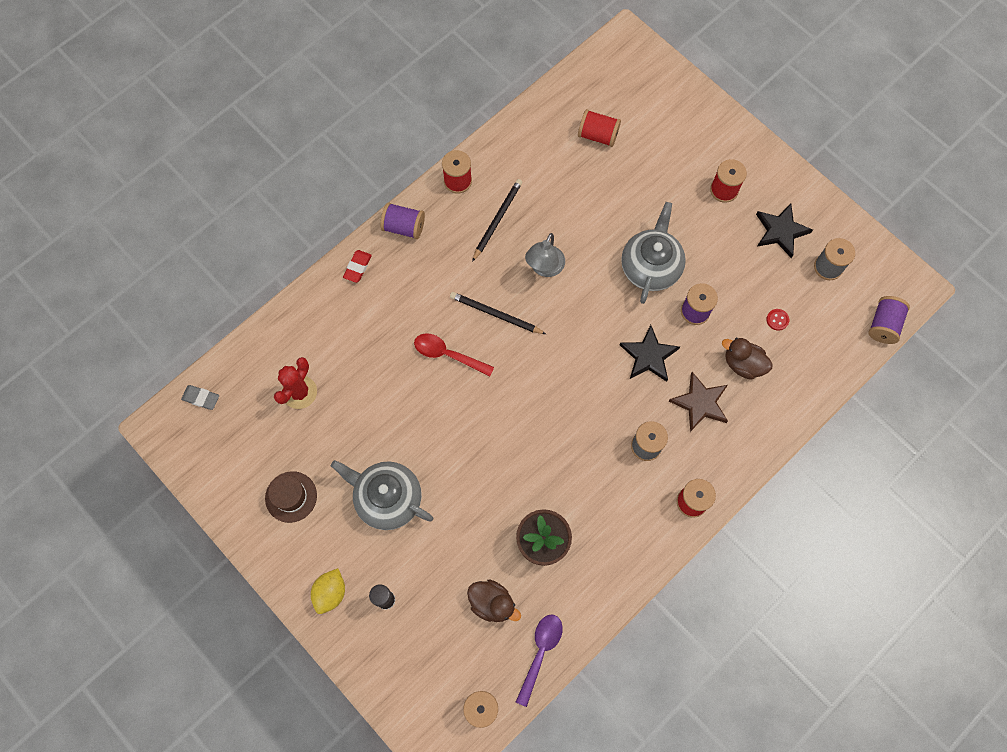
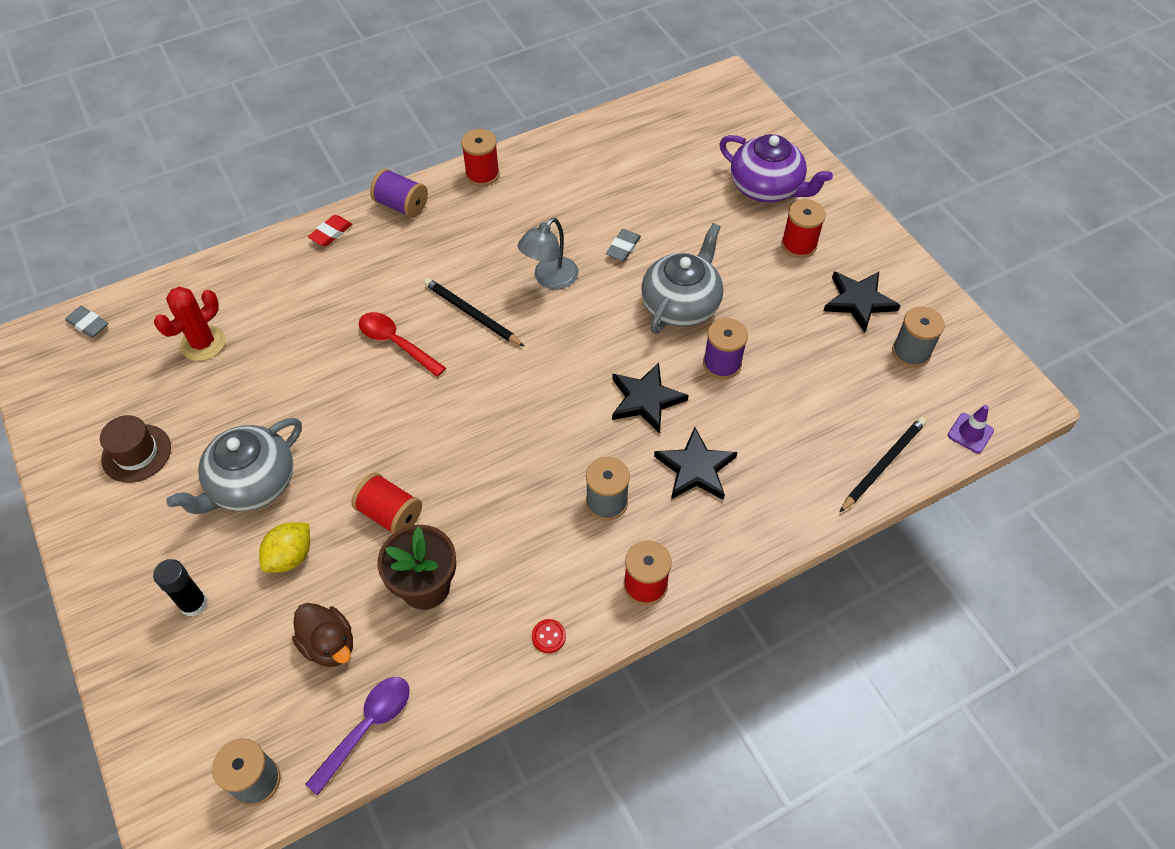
camera: 15 degrees right, 15 degrees down
(330, 593) = (128, 577): yellow lemon -> yellow lemon (290, 556)
(387, 498) = (252, 484): grey teapot -> grey teapot turned 90 degrees counterclockwise
(497, 220) = (513, 220): black pencil -> black pencil (883, 464)
(591, 225) = (623, 247): none -> grey eraser
(598, 135) = (663, 163): red spool -> red spool (390, 514)
(685, 141) = (767, 188): none -> purple teapot
(700, 403) = (695, 468): brown star -> black star
(743, 364) = (766, 436): brown duck -> none
(777, 320) = (827, 396): red button -> red button (548, 636)
(883, 325) = (970, 433): purple spool -> purple traffic cone

